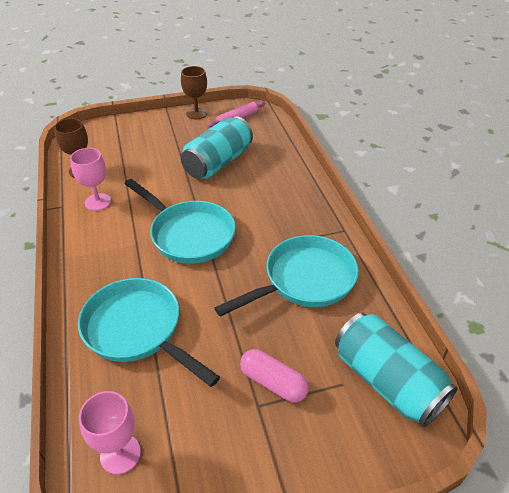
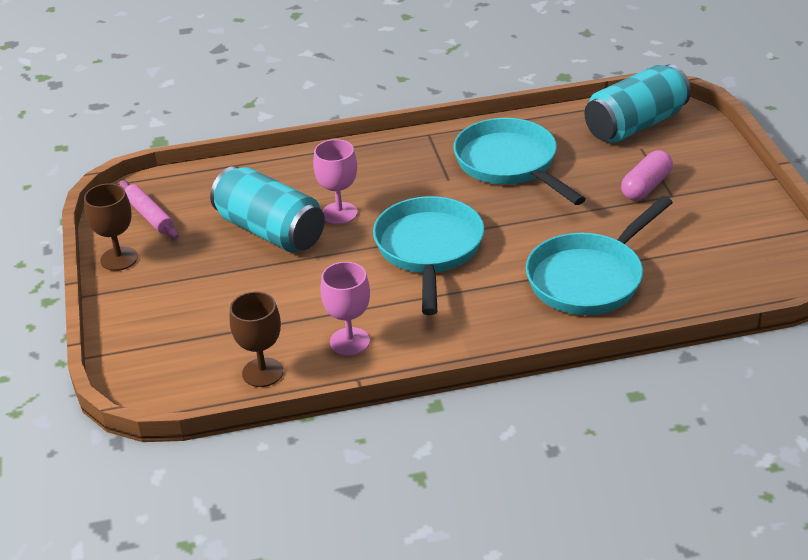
camera: 85 degrees left, 5 degrees down
(120, 454) = (737, 274): pink goblet -> pink goblet (339, 213)
(189, 234) = (429, 250): turquoise pan -> turquoise pan turned 45 degrees counterclockwise

